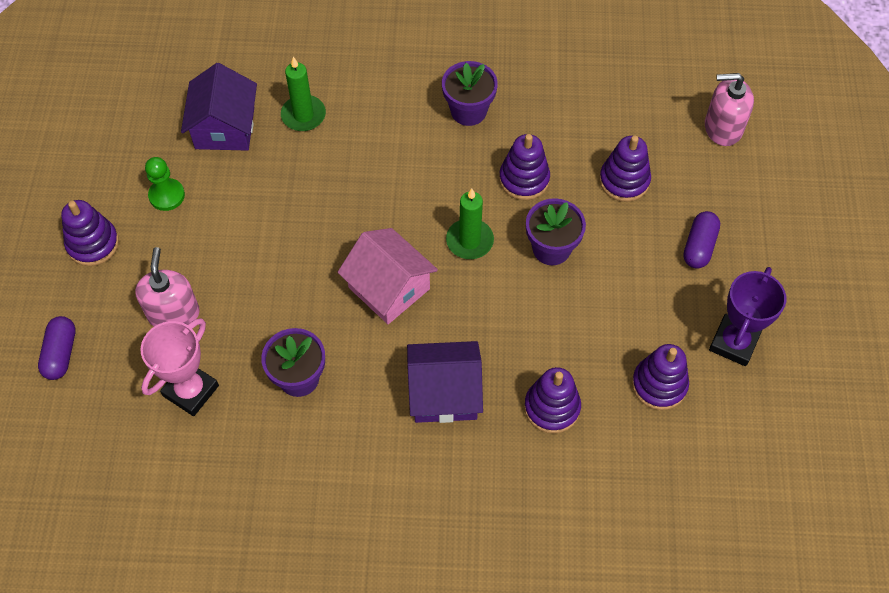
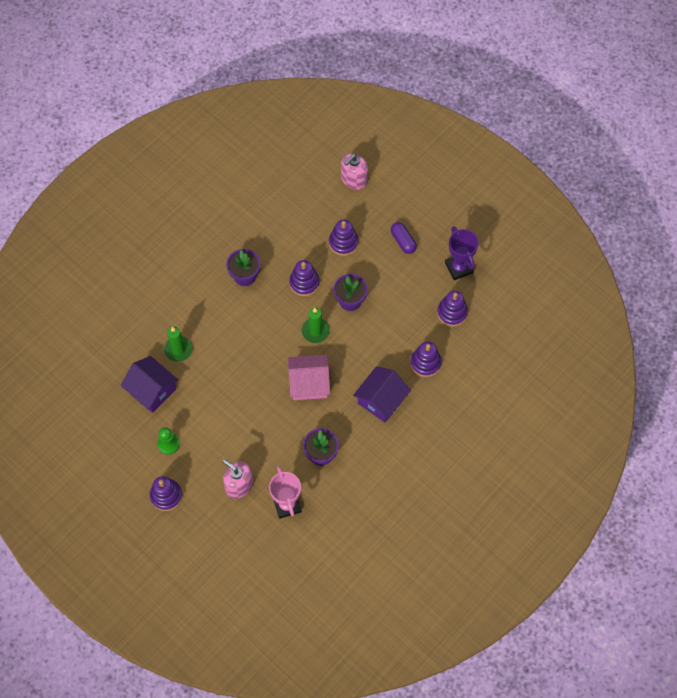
camera: 50 degrees left, 5 degrees up
(61, 353) = (216, 549): purple capsule -> none

